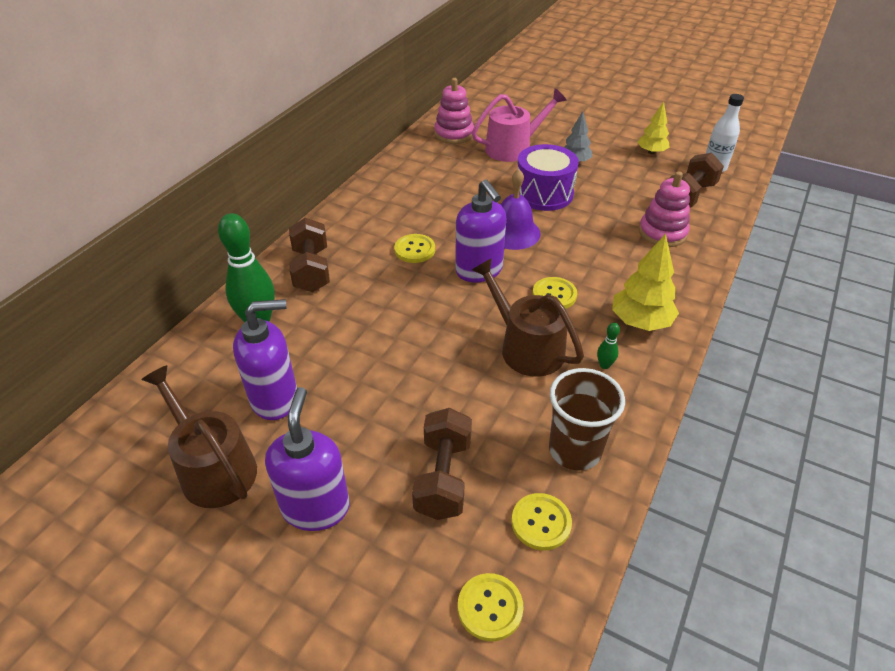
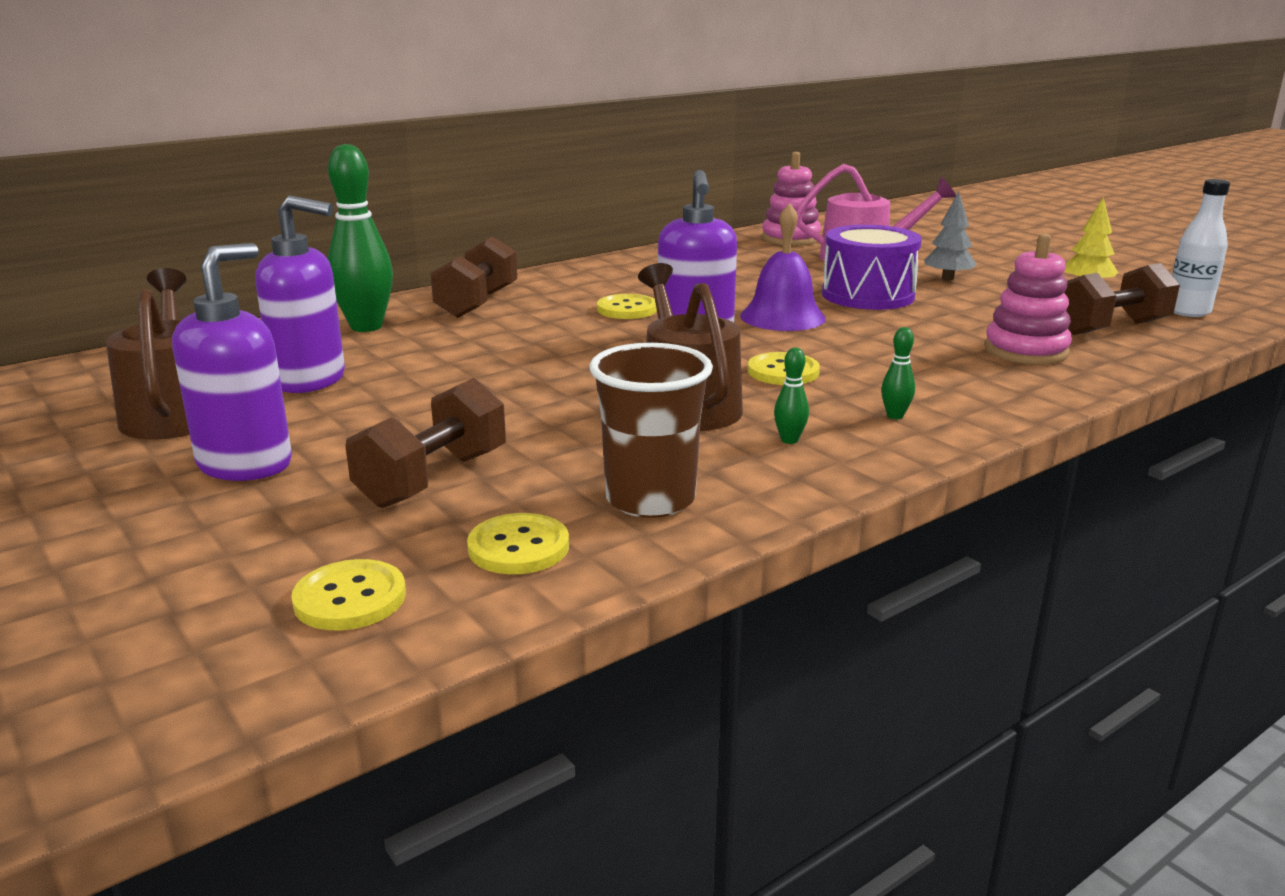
camera: 25 degrees right, 20 degrees down
(640, 322) = (895, 416): yellow tree -> green bowling pin

